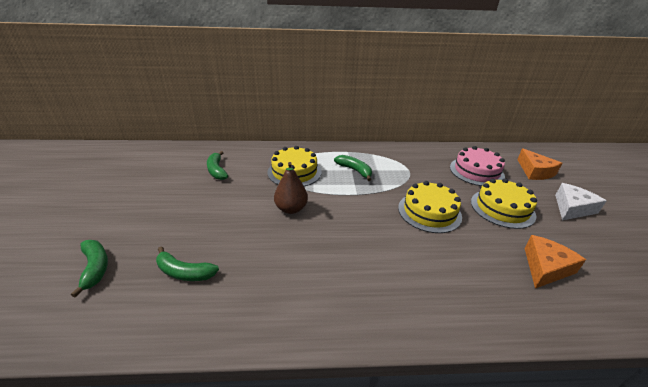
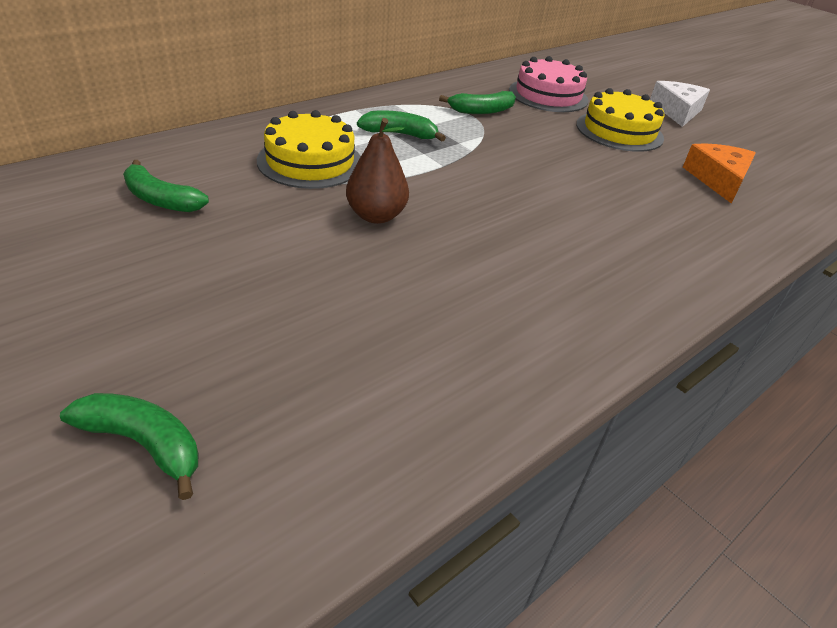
camera: 40 degrees left, 5 degrees up
(184, 272) = (329, 368): green banana -> green banana (481, 111)
(429, 212) = (553, 160): yellow cake -> none
(535, 171) = (604, 80): orange cheese -> none

